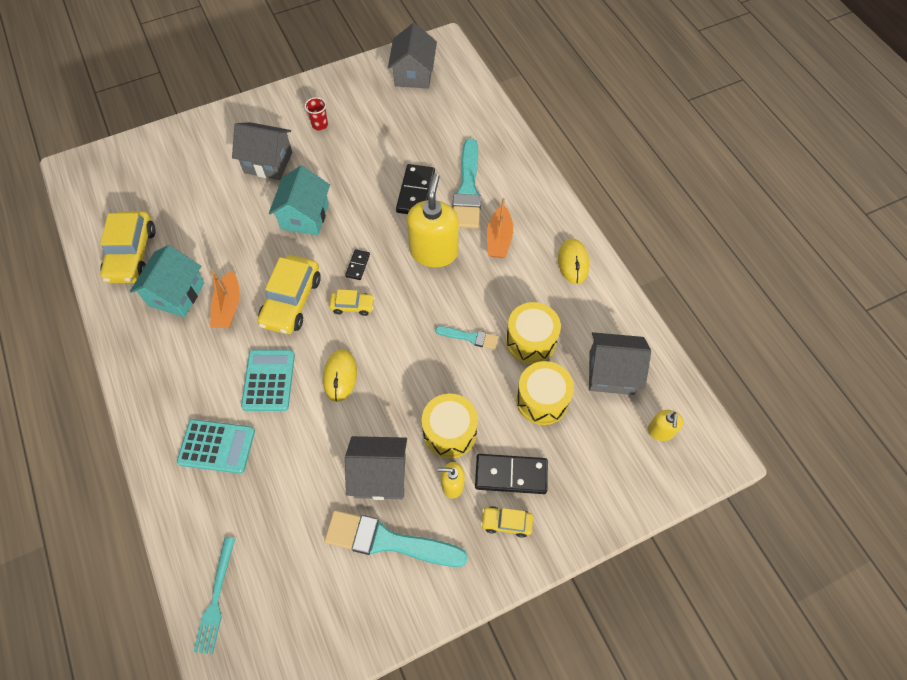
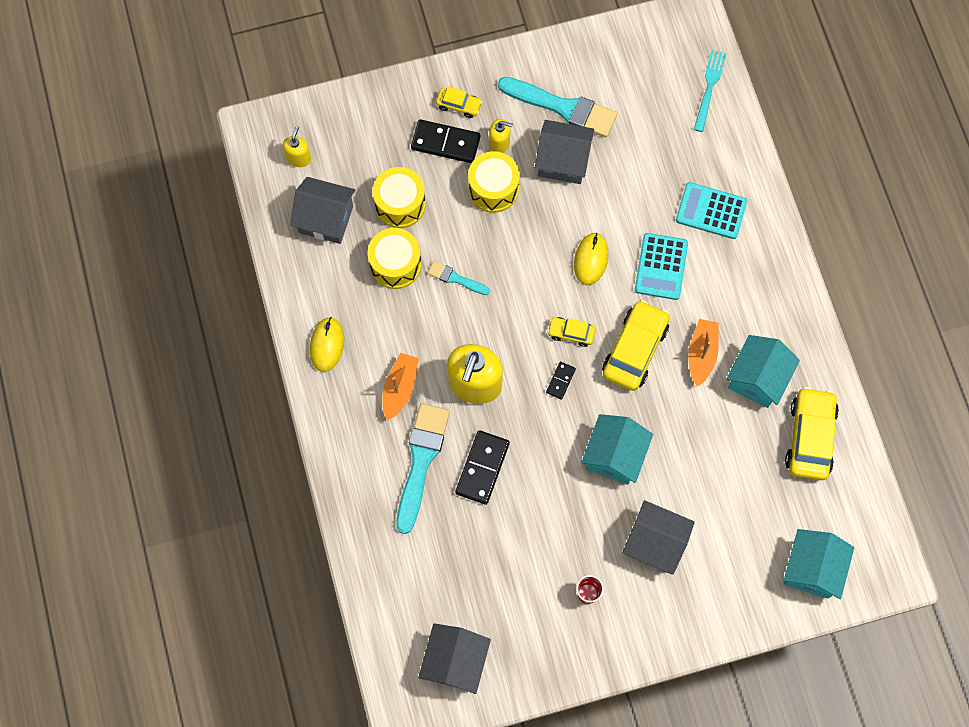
camera: 170 degrees left, 10 degrees up
(140, 163) = (812, 569): none -> turquoise house

